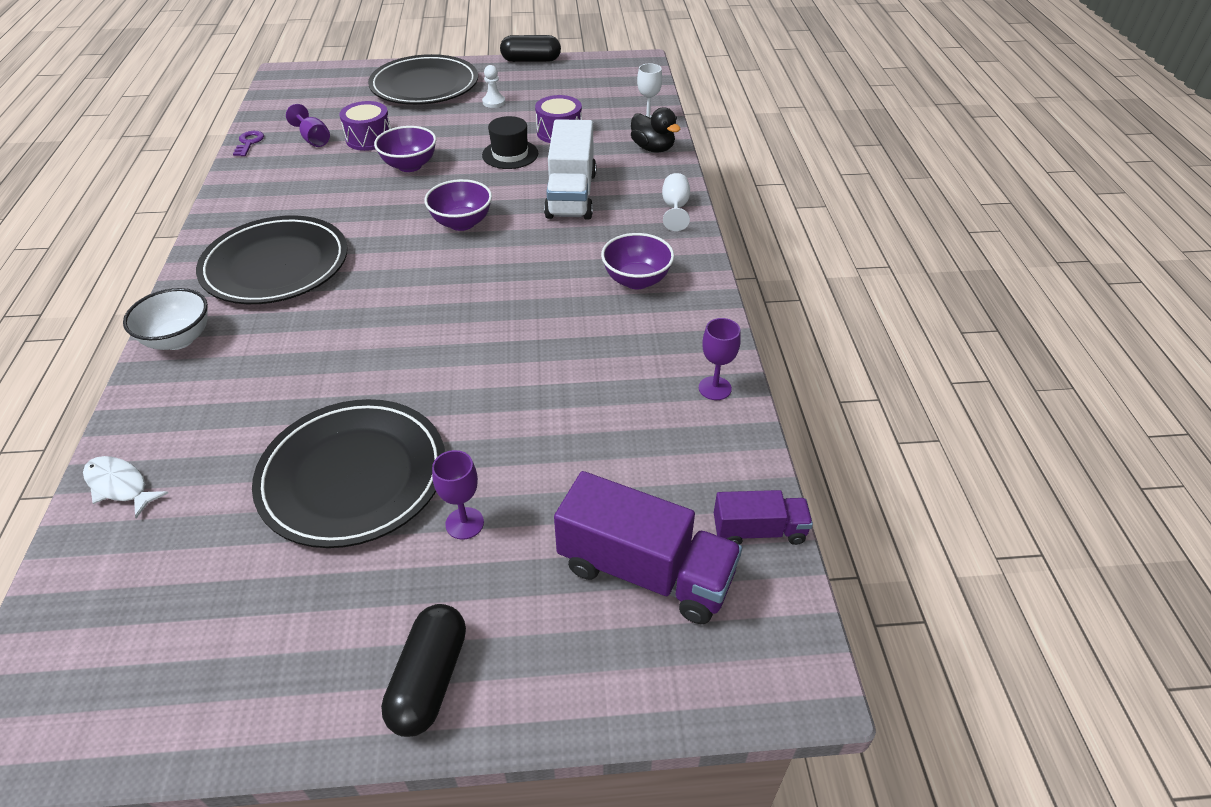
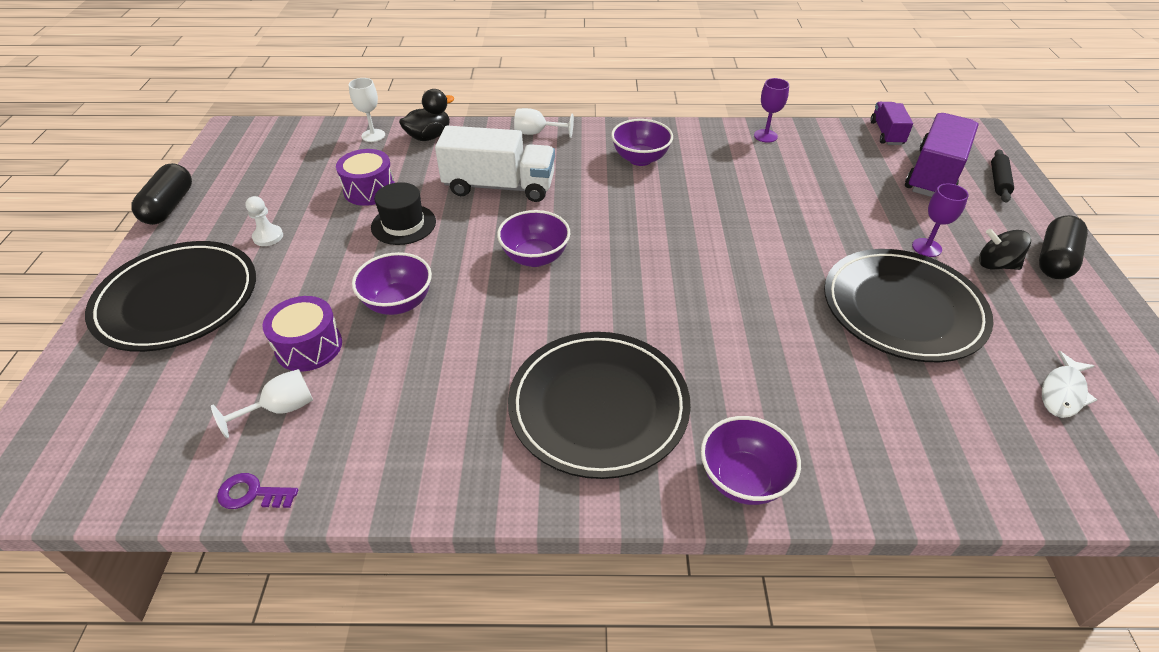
camera: 85 degrees left, 0 degrees up
(120, 486) = (971, 478): white fish -> white fish (1063, 392)
(179, 339) = (743, 479): white bowl -> purple bowl
(313, 139) = (280, 409): purple goblet -> white goblet
(423, 596) = (996, 265): none -> black spinning top
(429, 679) = (1054, 260): black capsule -> black capsule turned 75 degrees counterclockwise
(637, 663) = (998, 181): none -> black rolling pin

